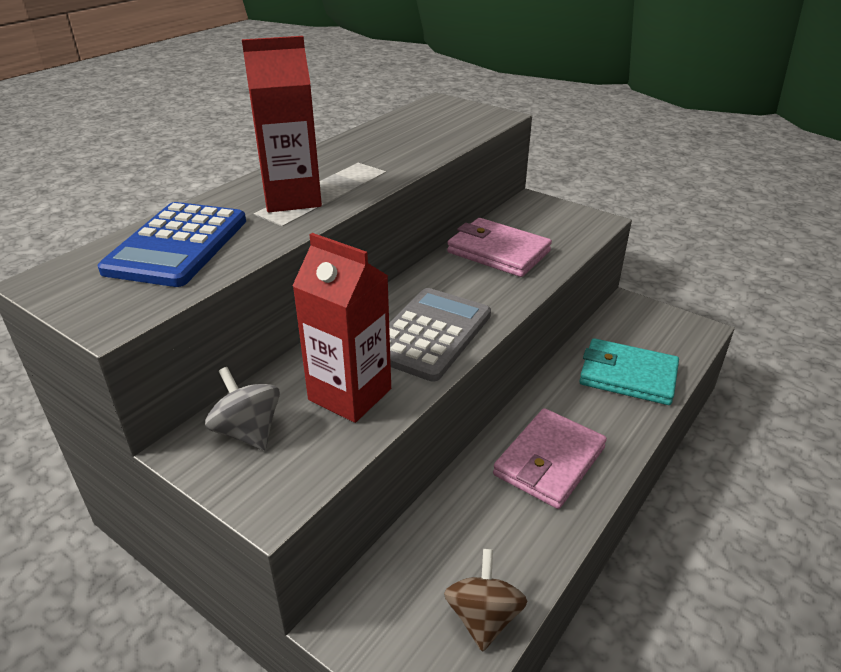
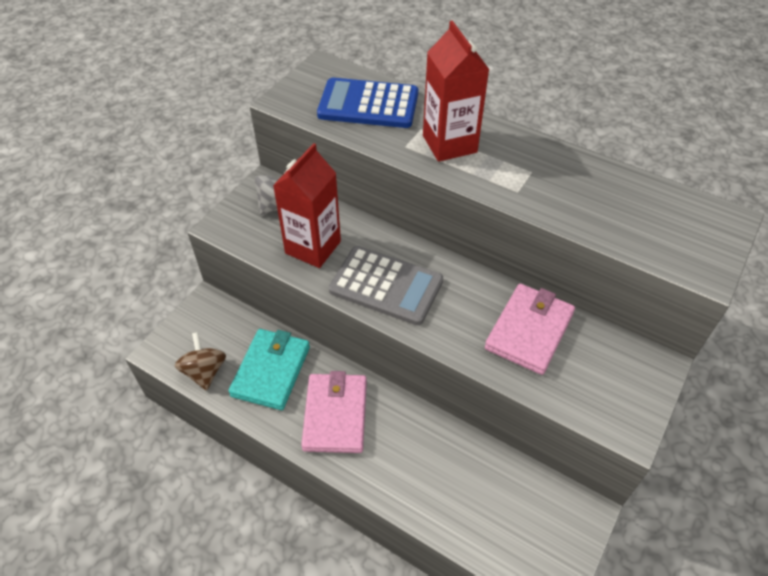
camera: 85 degrees right, 15 degrees up
(483, 617) = (204, 371): brown spinning top -> brown spinning top turned 105 degrees counterclockwise
(549, 461) = (335, 415): pink wallet -> pink wallet turned 60 degrees clockwise
(628, 376) = (453, 491): turquoise wallet -> turquoise wallet (271, 371)

